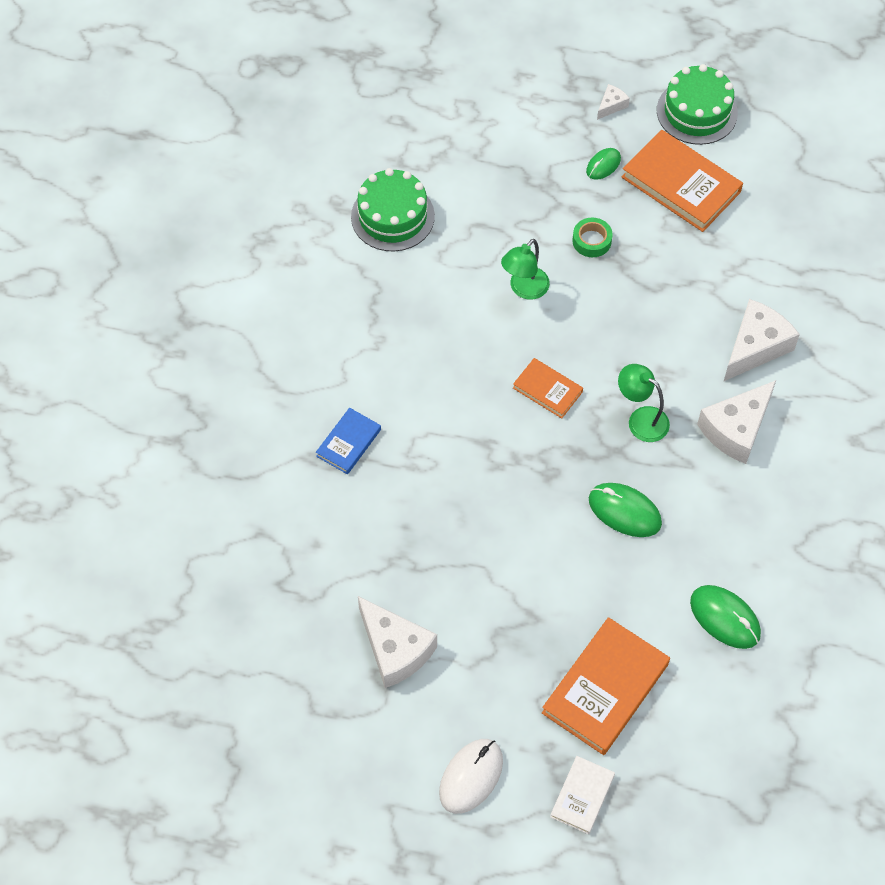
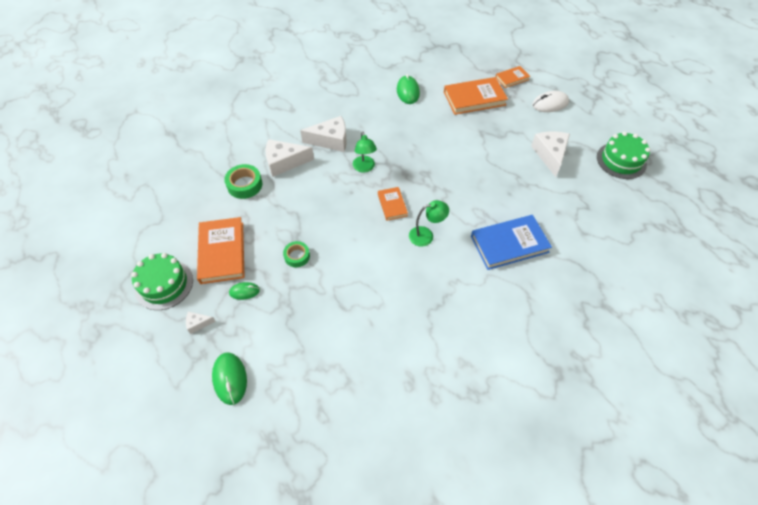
camera: 140 degrees left, 5 degrees down
(348, 443) = (509, 244): blue book -> blue book, size x1.83
(392, 216) = (384, 349): green cake -> green cake (621, 160)
(524, 289) = (355, 256): green lamp -> green lamp (426, 235)
(582, 796) = (512, 78): white book -> orange book
(624, 511) = (408, 142): green mouse -> green mouse (230, 379)
(764, 278) = (244, 185): none -> green tape

